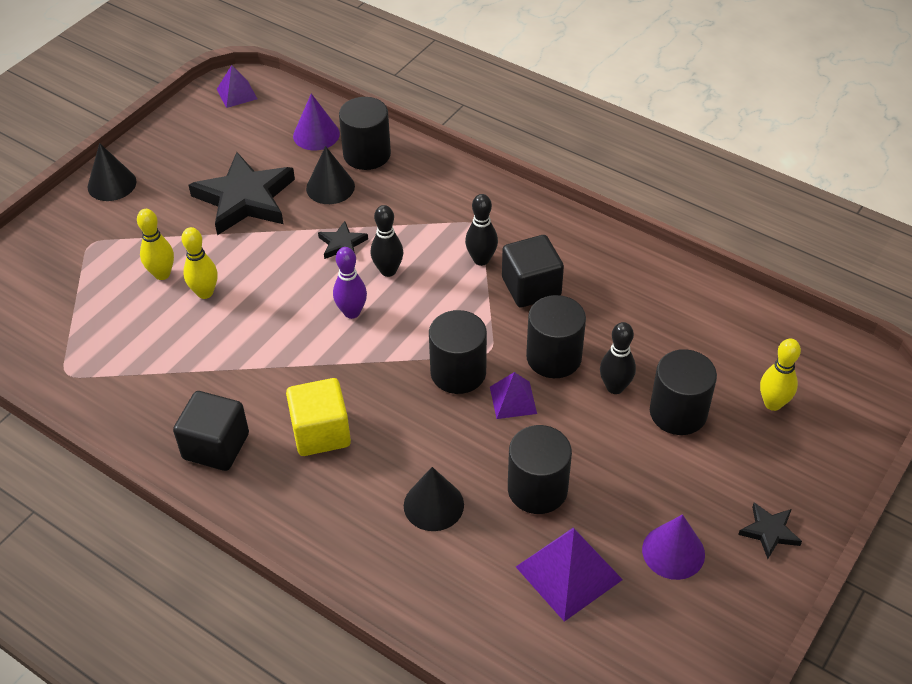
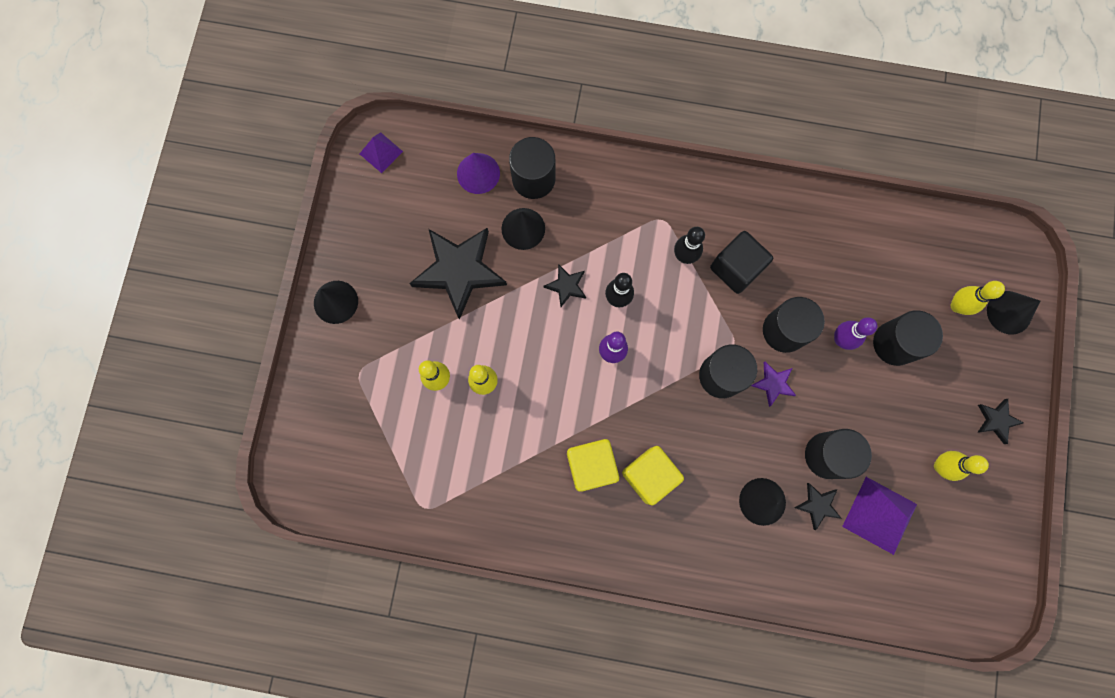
camera: 25 degrees left, 30 degrees up
(216, 446) = (579, 522): black cube -> none
(264, 401) = (591, 466): none -> yellow cube
(497, 534) = (817, 505): none -> black star
(513, 400) = (773, 384): purple pyramid -> purple star
(615, 387) = (841, 339): black bowling pin -> purple bowling pin
(673, 551) = (940, 466): purple cone -> yellow bowling pin
(836, 431) = (1009, 312): none -> black cone

